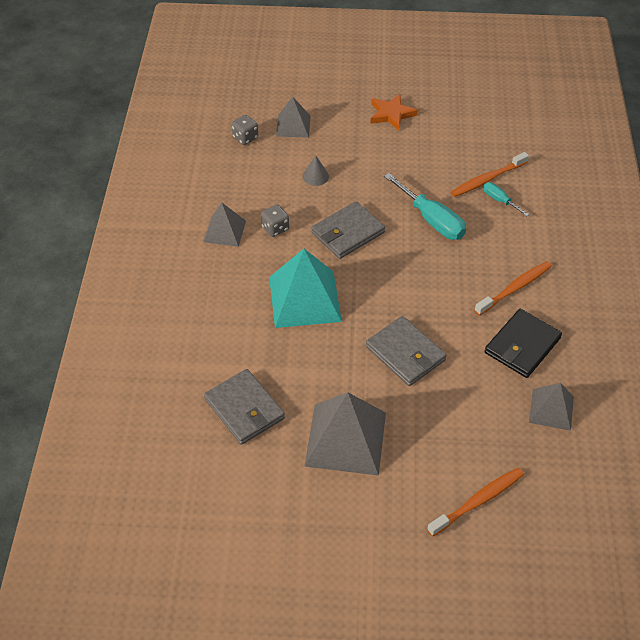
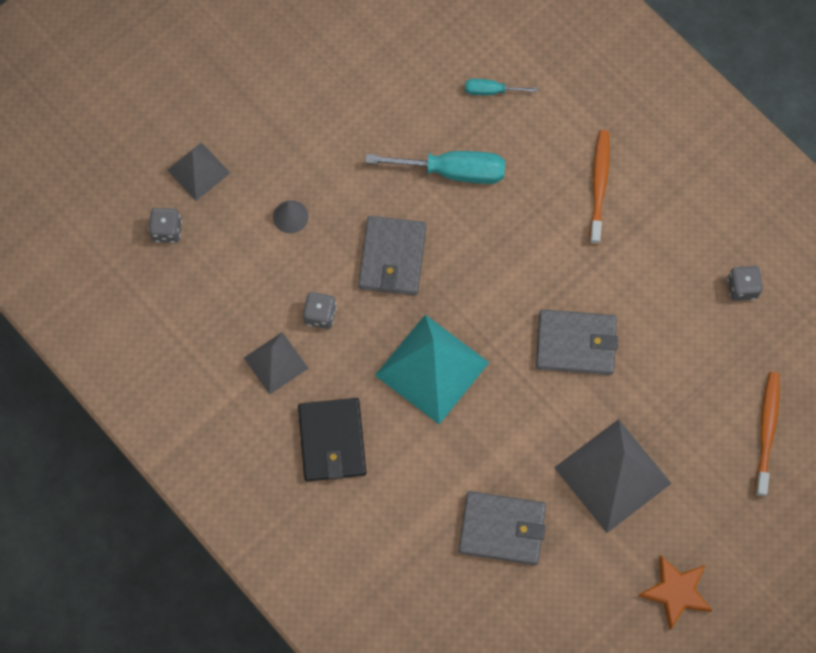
camera: 45 degrees left, 20 degrees up
(391, 114) = (281, 68): orange star -> orange star (676, 592)
(487, 179) = (455, 74): orange toothbrush -> none
(522, 346) = (661, 244): black wallet -> black wallet (332, 441)
(551, 409) = (742, 288): grey pyramid -> grey dice

